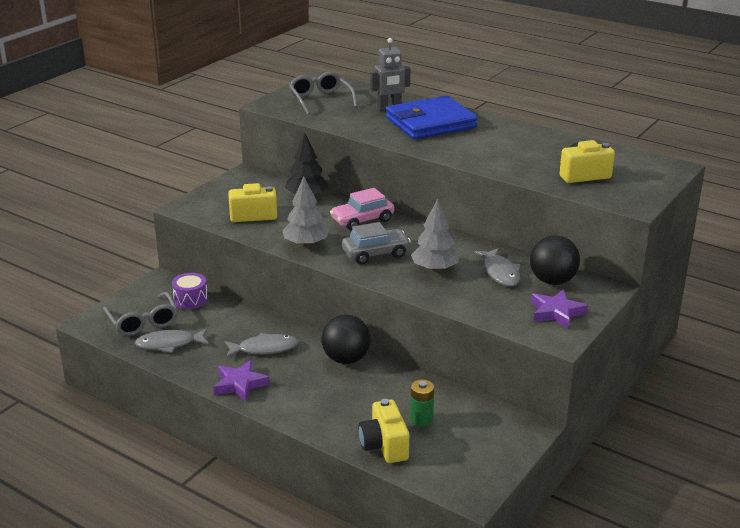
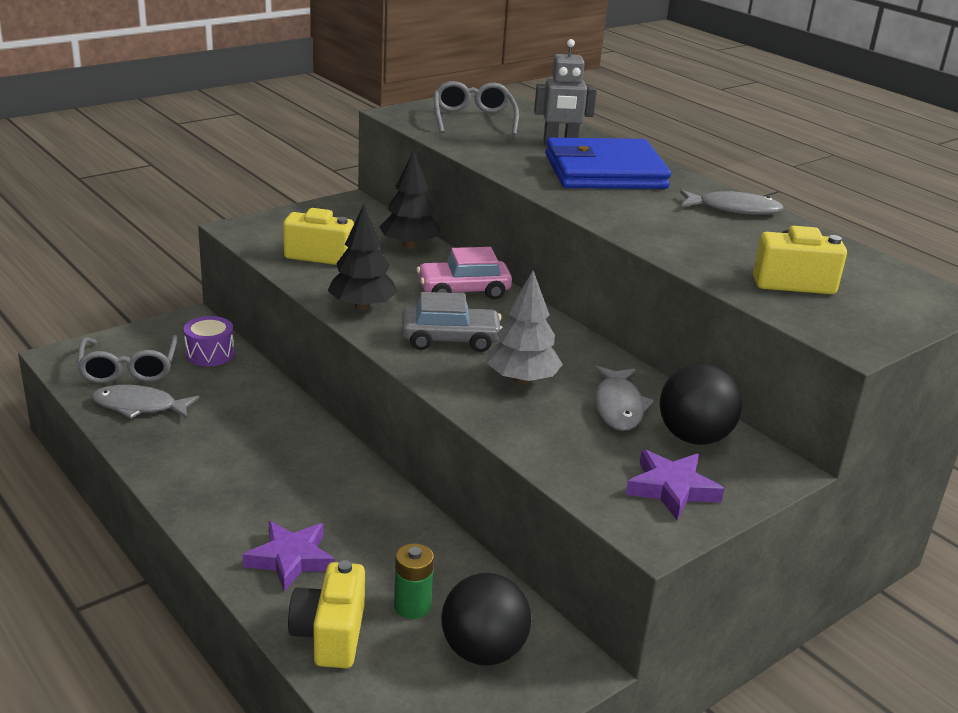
camera: 15 degrees right, 0 degrees up
(240, 384) = (190, 485): purple star -> purple star (291, 559)
(264, 348) = (258, 442): grey fish -> grey fish (734, 209)
(306, 244) = (362, 306): grey tree -> black tree
(346, 359) = (360, 485): black ball -> black ball (483, 651)

